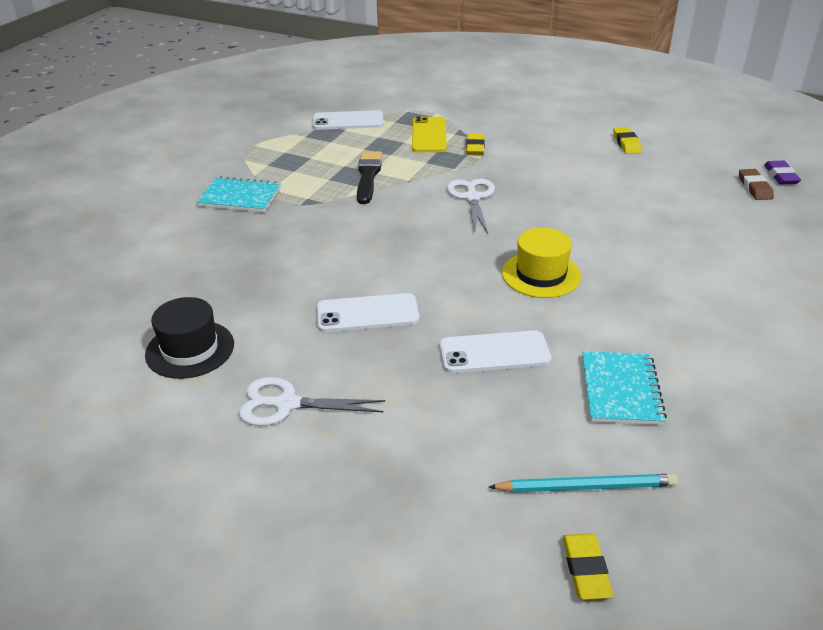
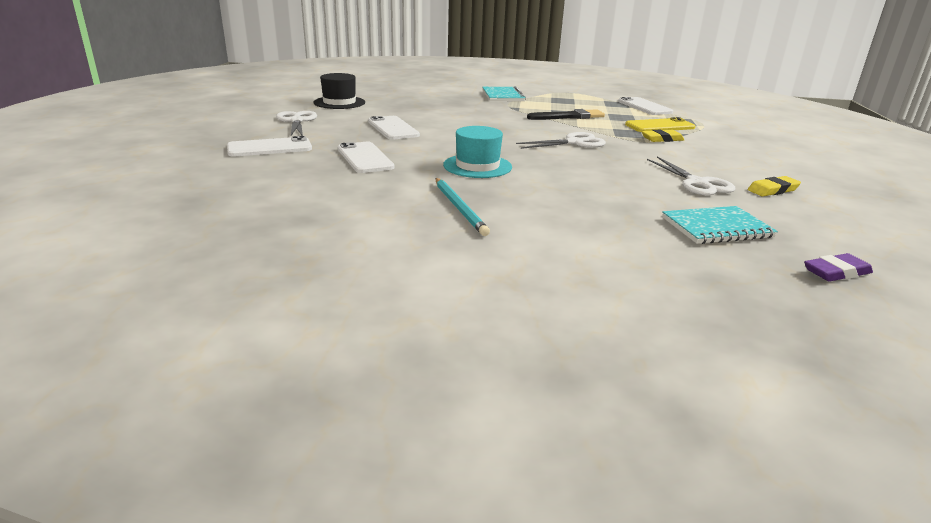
camera: 70 degrees right, 10 degrees down
(426, 438) = (270, 148): none -> white phone
(541, 274) = (477, 166): yellow hat -> turquoise hat
(585, 569) = (146, 187): yellow eraser -> none
(586, 487) = (223, 186): turquoise pencil -> turquoise pencil (459, 208)
(607, 169) = (697, 183): none -> white scissors
(620, 390) = (333, 193): turquoise notebook -> turquoise notebook (716, 227)
(754, 188) = (772, 254): brown eraser -> none

